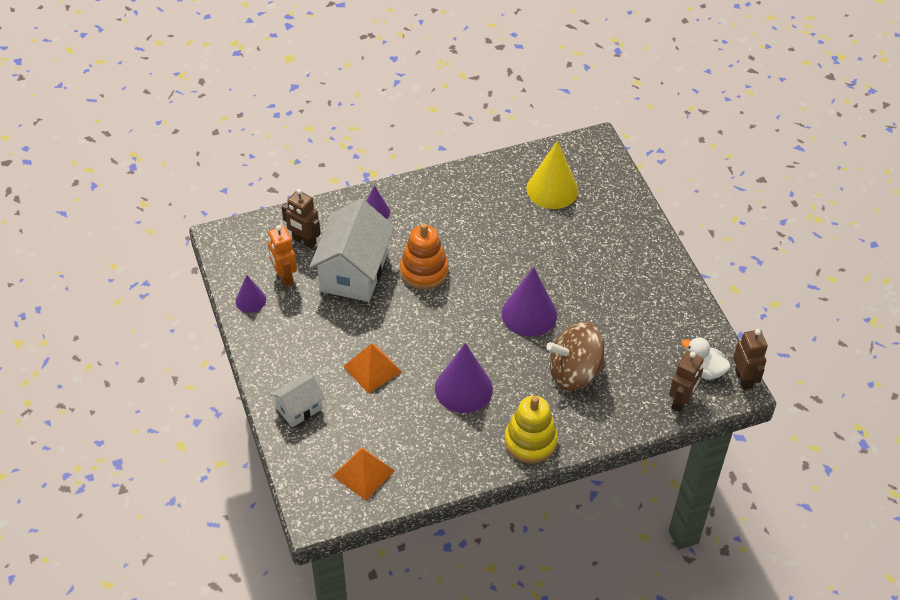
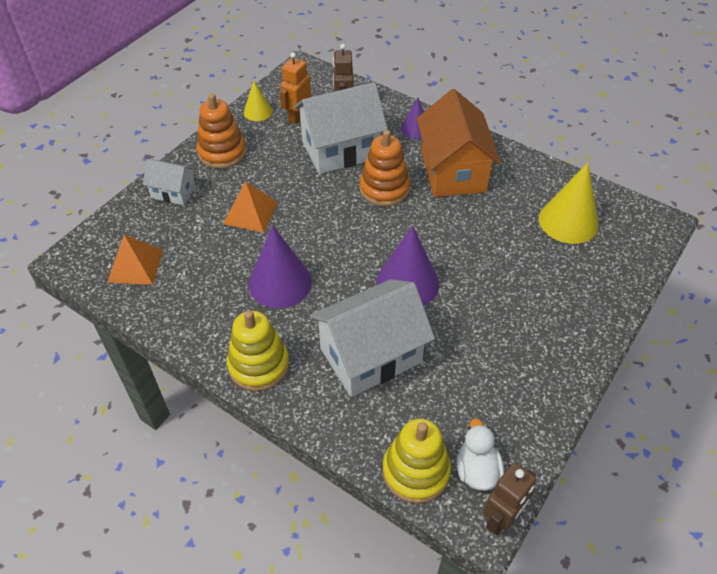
camera: 55 degrees right, 0 degrees up
(250, 300) = (258, 112): purple cone -> yellow cone
(280, 351) = (222, 152): none -> orange stacking toy
(444, 219) = (453, 171): none -> orange house
(574, 372) = (370, 355): brown spinning top -> white house
(681, 401) = (416, 471): brown robot -> yellow stacking toy

